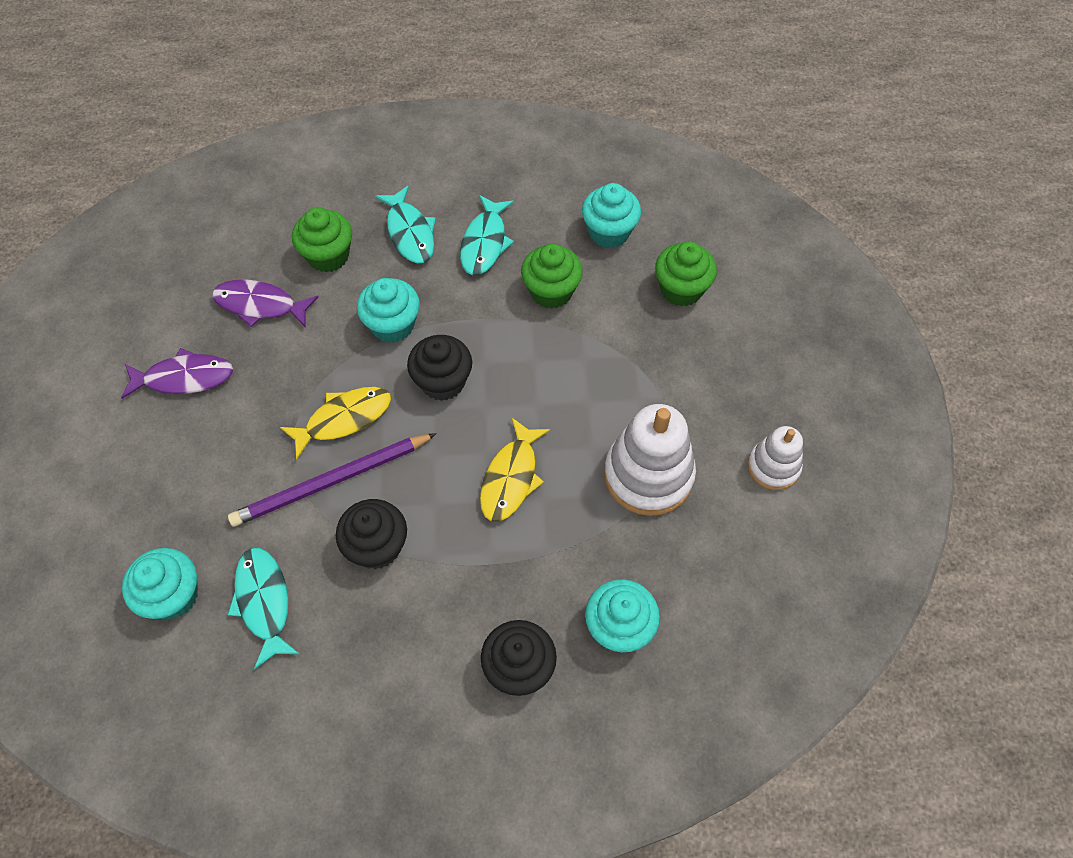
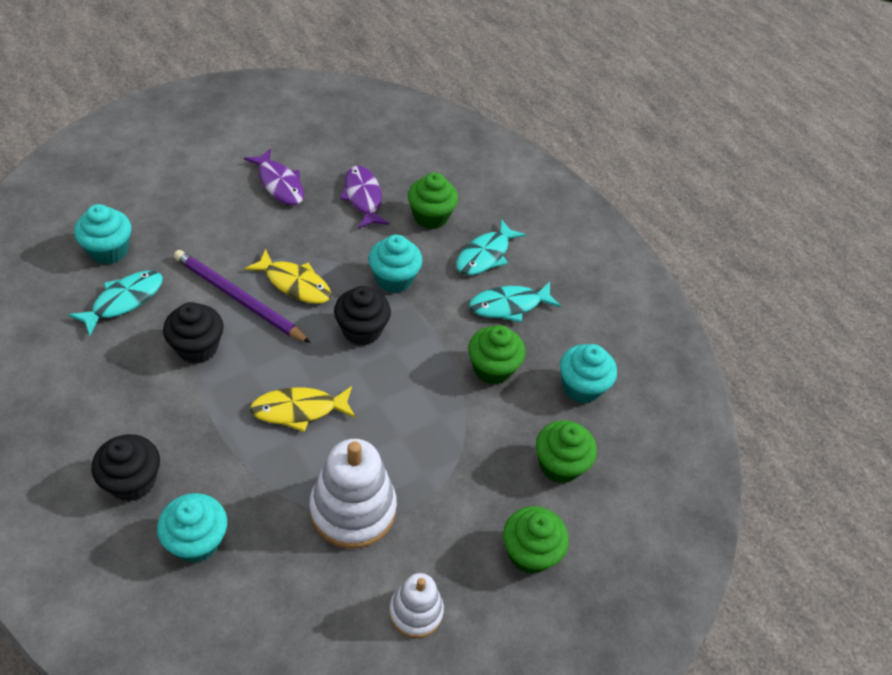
camera: 55 degrees right, 10 degrees down
(756, 354) = (529, 552): none -> green cupcake

